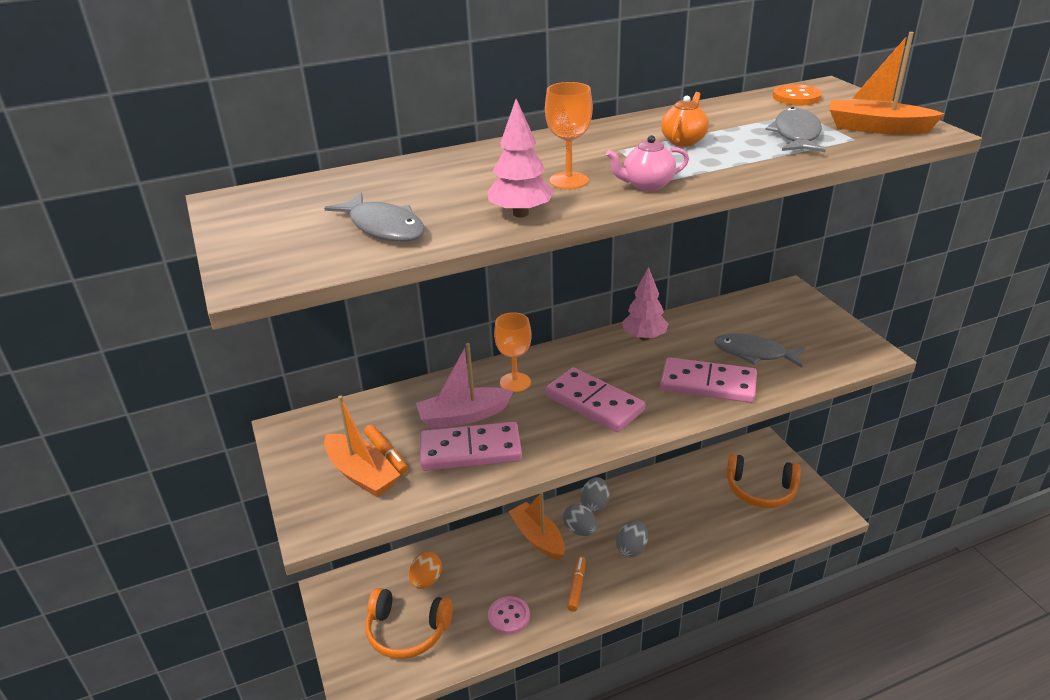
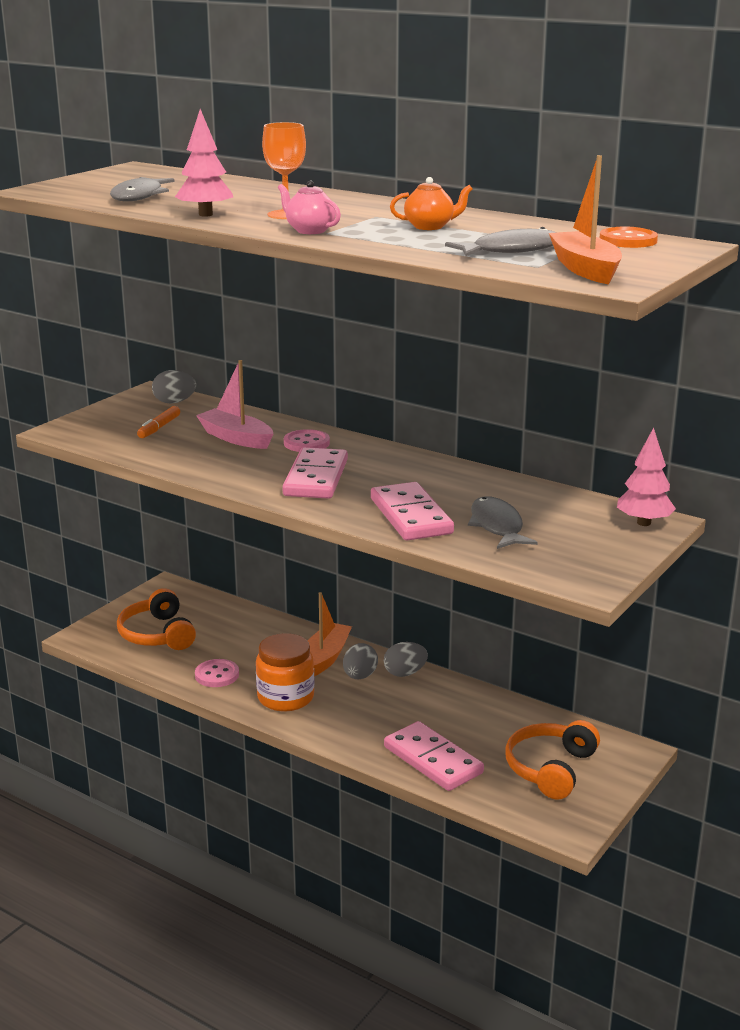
camera: 55 degrees right, 10 degrees down
(361, 474) = (128, 427): orange boat -> none
(426, 580) = (218, 623): orange egg -> none
(470, 450) = (196, 452): pink domino -> pink domino (433, 760)
(515, 382) = (306, 443): orange goblet -> pink button
(576, 586) = (285, 697): orange marker -> orange jar
(631, 548) = (367, 712): grey egg -> grey egg (174, 402)
(644, 337) = (453, 473): pink tree -> pink tree (644, 523)
(760, 490) = (551, 769): orange headphones -> orange headphones turned 45 degrees clockwise

